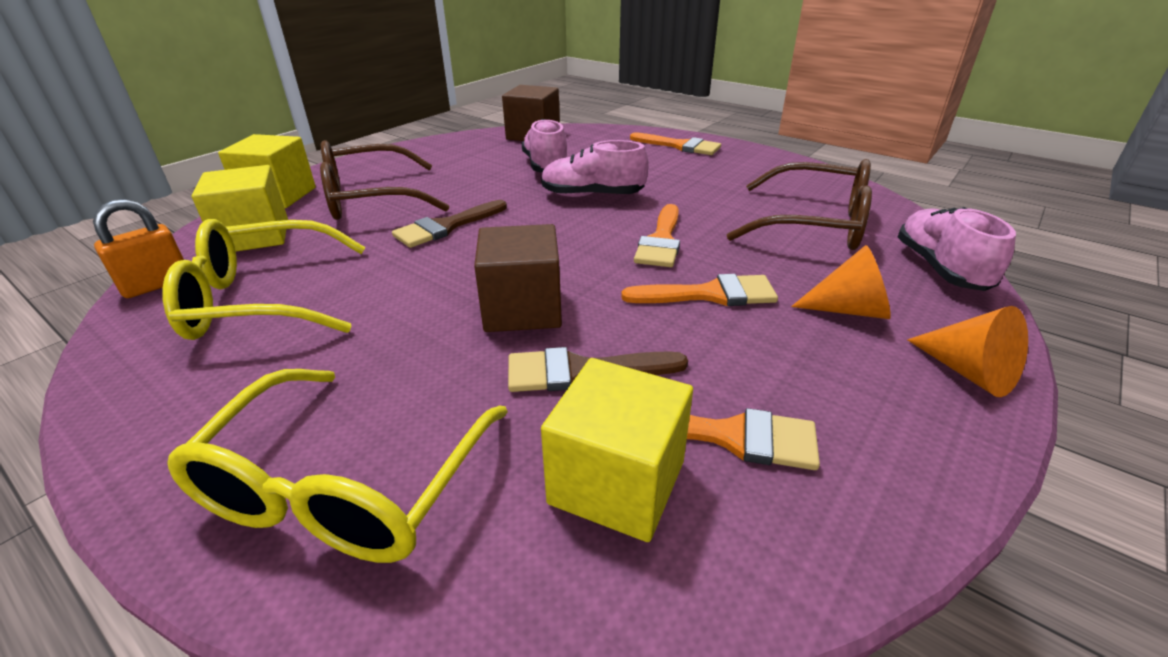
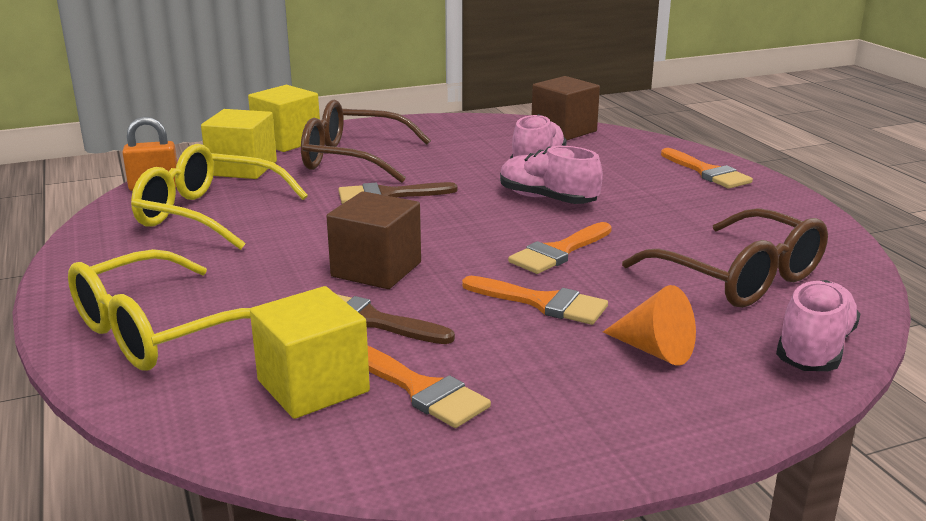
camera: 30 degrees right, 10 degrees down
(968, 372) = (690, 423): orange cone -> none

